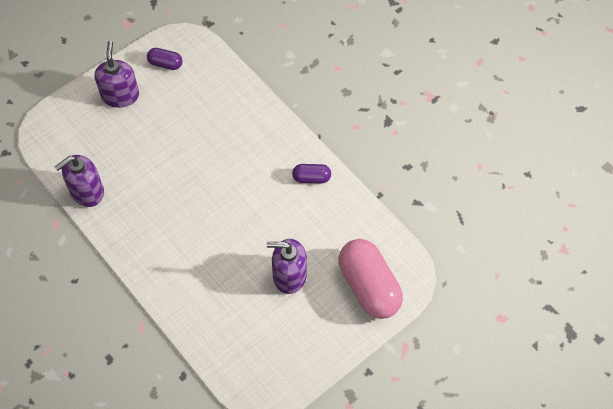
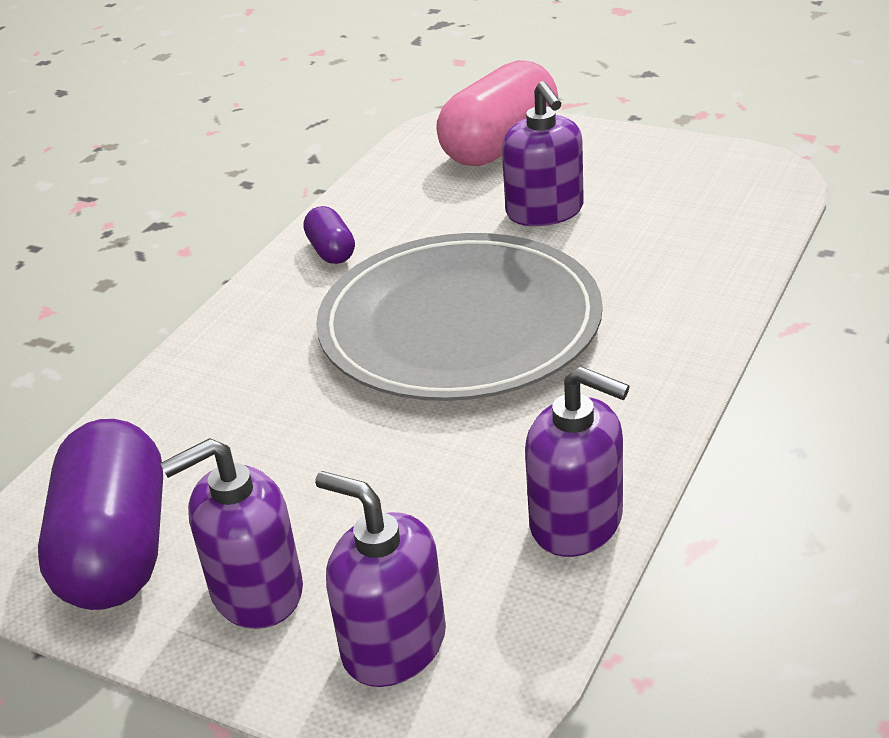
camera: 110 degrees left, 25 degrees down
(74, 123) = (393, 644): none -> purple soap dispenser
(165, 64) = (116, 550): purple capsule -> purple capsule, size x2.11
(221, 204) = (460, 325): none -> grey plate

